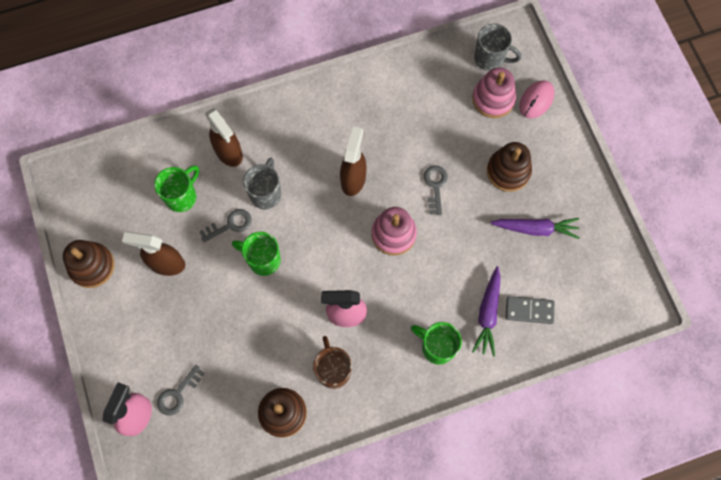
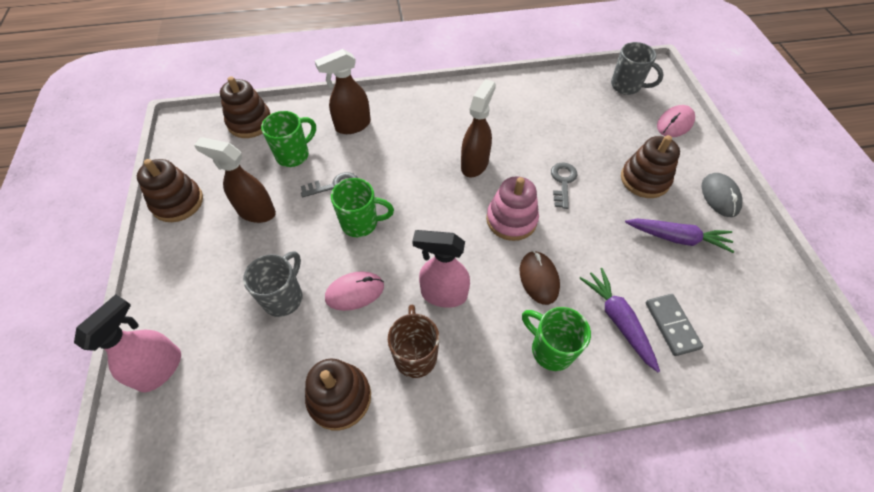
camera: 10 degrees right, 15 degrees down
(127, 165) = (250, 122): none -> brown stacking toy
(178, 394) = (218, 351): grey key -> none
(229, 153) = (352, 126): brown spray bottle -> brown spray bottle turned 90 degrees clockwise
(263, 260) = (361, 223): green mug -> green mug turned 150 degrees clockwise
(266, 193) = (380, 164): grey mug -> grey mug (284, 297)
(273, 326) = (355, 292): none -> pink mouse
(422, 287) = (539, 278): none -> brown mouse
(488, 313) = (618, 320): purple carrot -> purple carrot turned 135 degrees clockwise
(493, 99) = (629, 117): pink stacking toy -> none
(529, 310) = (671, 325): grey domino -> grey domino turned 60 degrees clockwise
(573, 179) = (719, 196): none -> grey mouse

